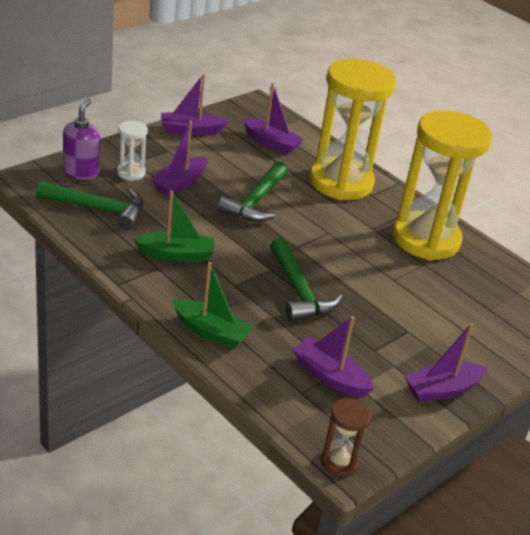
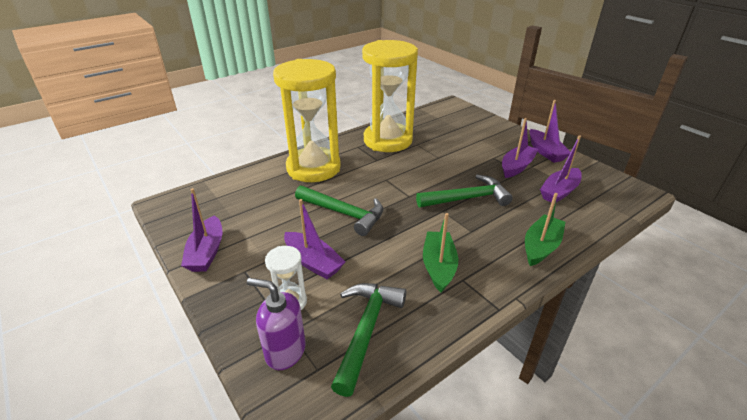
camera: 80 degrees left, 0 degrees up
(271, 143) = (243, 199): purple boat -> purple boat (517, 167)
(339, 462) = (639, 194): brown hourglass -> none

